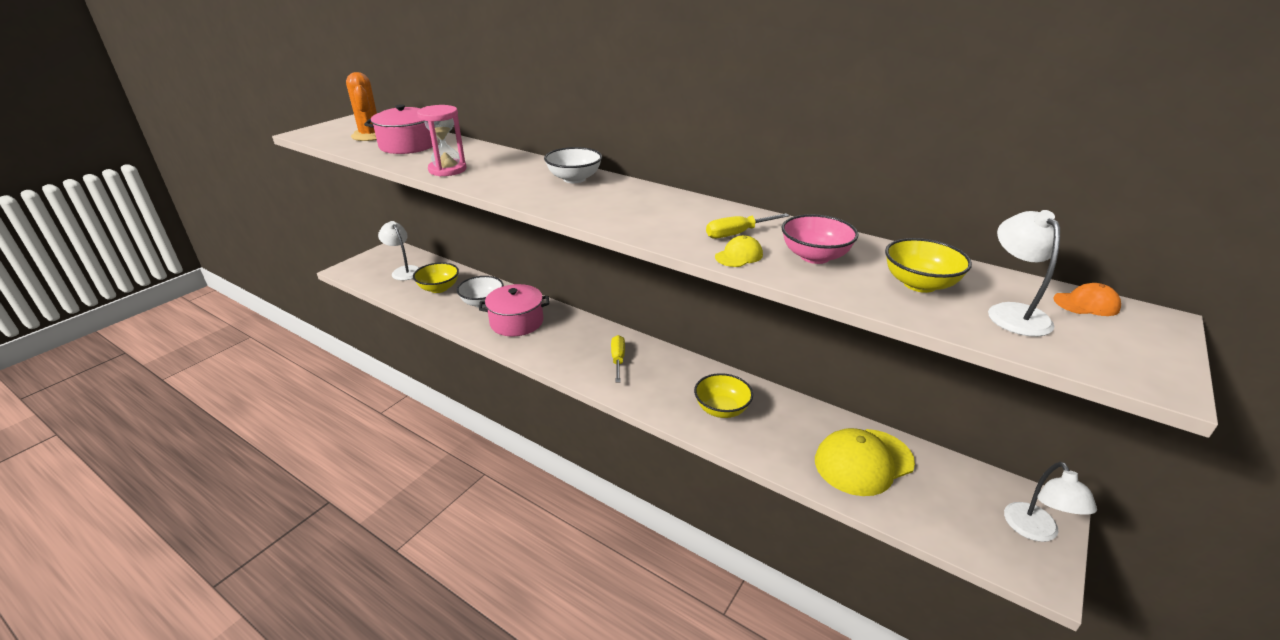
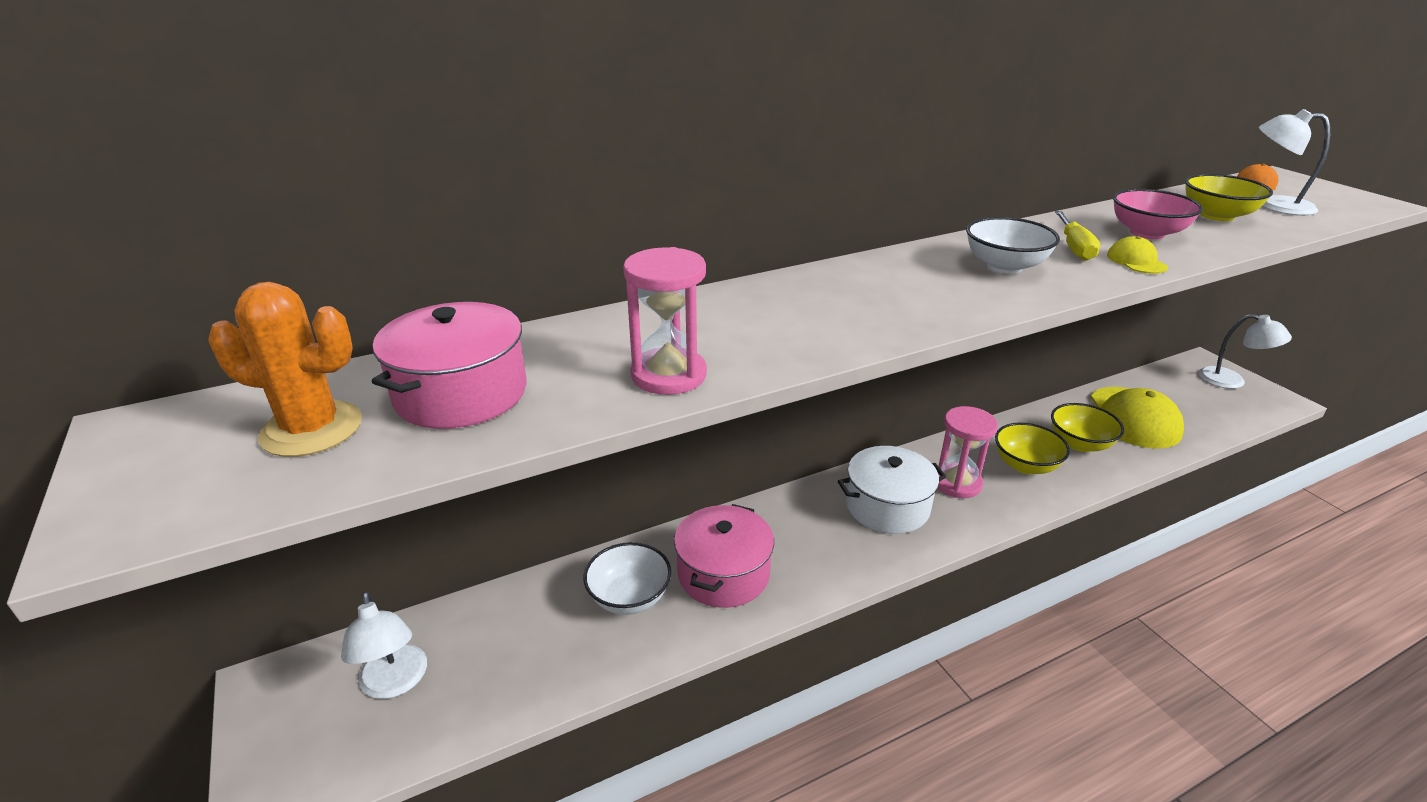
camera: 60 degrees left, 0 degrees up
(404, 271) = (395, 683): white lamp -> white lamp turned 105 degrees counterclockwise
(439, 288) = (523, 644): yellow bowl -> yellow bowl (1080, 444)
(574, 179) = (821, 288): white bowl -> white bowl (1004, 266)
(618, 360) = (887, 506): yellow screwdriver -> white pot
(669, 382) = (957, 483): none -> pink hourglass

